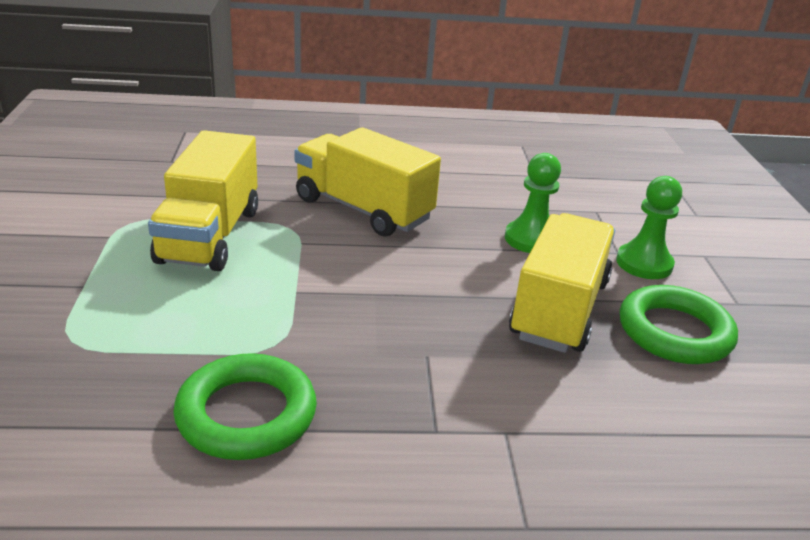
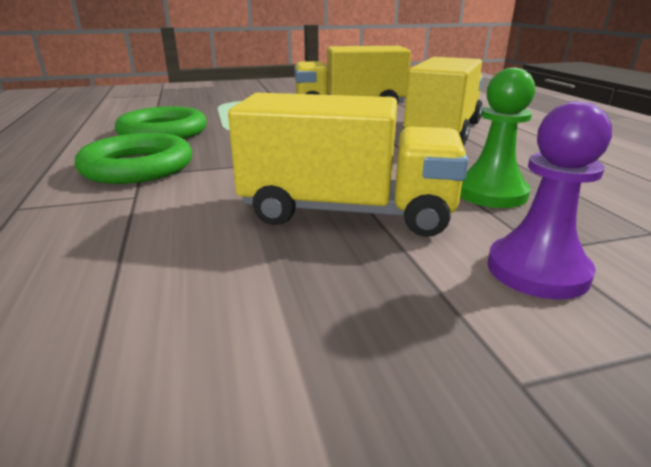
camera: 80 degrees right, 5 degrees down
(644, 263) = (537, 270): green pawn -> purple pawn
(674, 332) = (350, 293): green ring -> green ring (138, 167)

